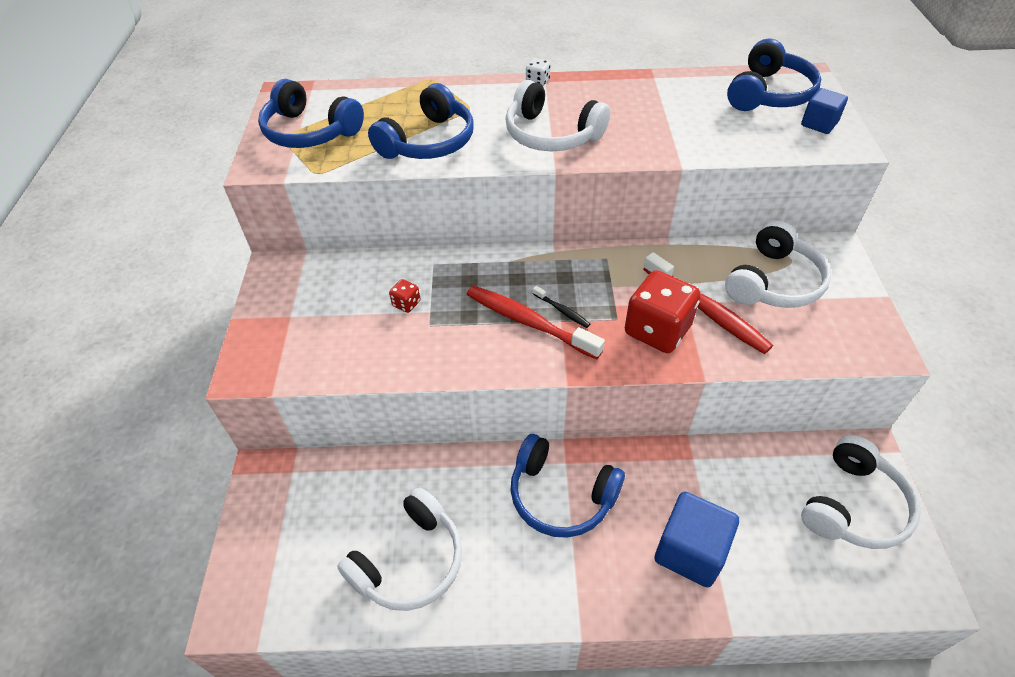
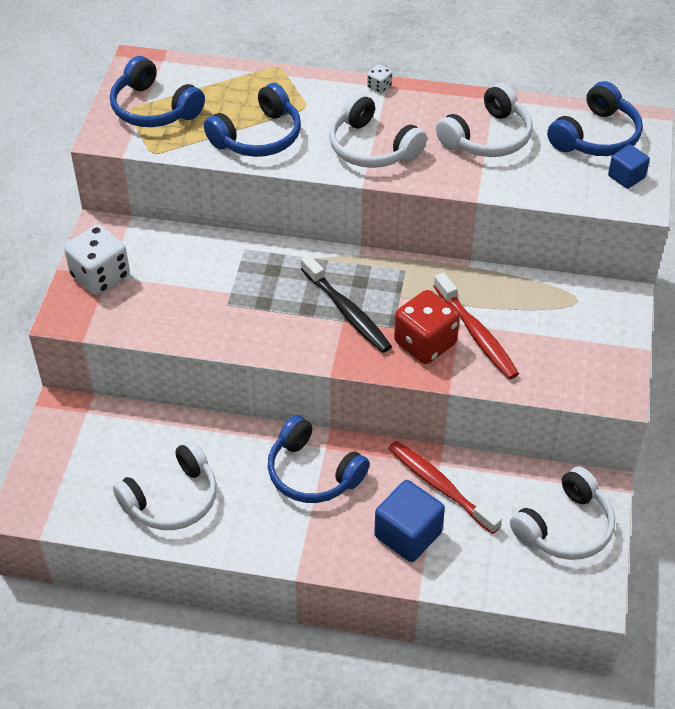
camera: 10 degrees right, 0 degrees up
(281, 318) = (100, 276): none -> white dice
(406, 304) = (211, 282): red dice -> none
(528, 322) = (314, 317): red toothbrush -> red toothbrush (440, 486)
(562, 311) = (347, 312): black toothbrush -> black toothbrush, size x2.16
(773, 282) = (550, 319): white headphones -> white headphones (487, 137)

